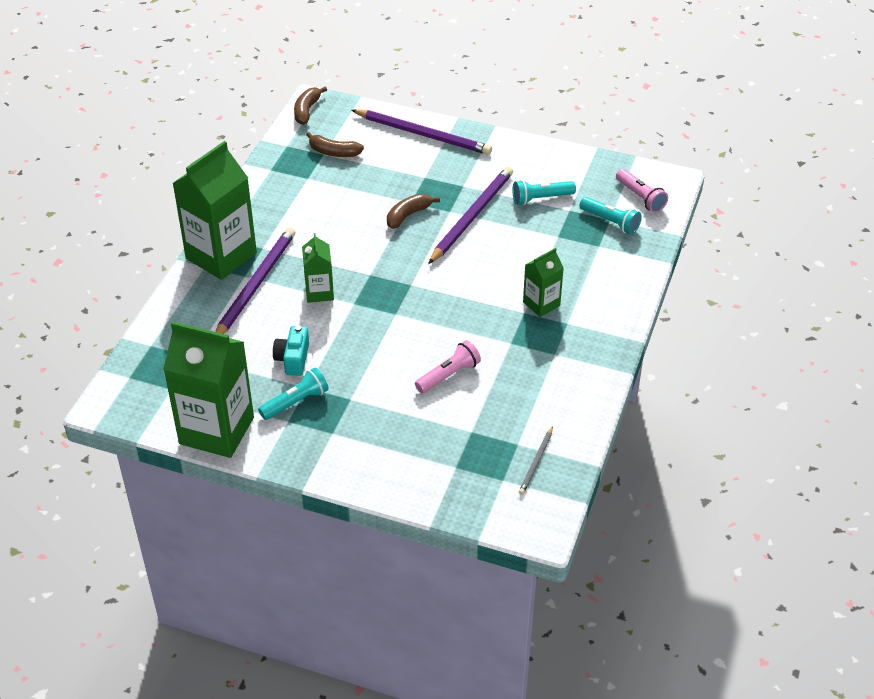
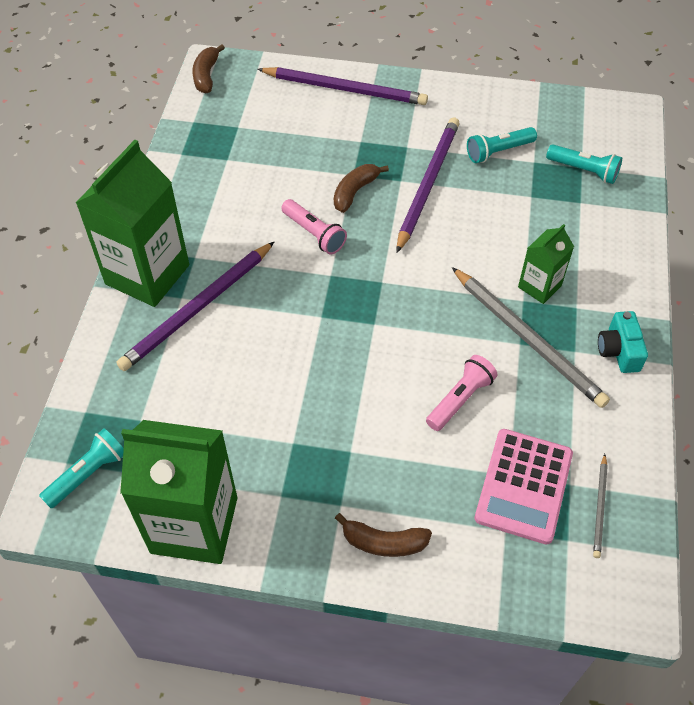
camera: 10 degrees left, 10 degrees up
(255, 285) = (197, 308): purple pencil -> purple pencil turned 150 degrees counterclockwise
(293, 359) = (266, 405): turquoise camera -> turquoise camera (618, 351)
(296, 402) = (285, 467): turquoise flashlight -> turquoise flashlight (88, 474)
(319, 292) = (276, 307): green carton -> none
(333, 152) = (249, 123): brown banana -> brown banana (383, 542)
(480, 440) = (524, 486): none -> pink calculator
(518, 340) = (528, 339): none -> grey pencil
(640, 197) = (606, 136): pink flashlight -> pink flashlight (314, 234)

